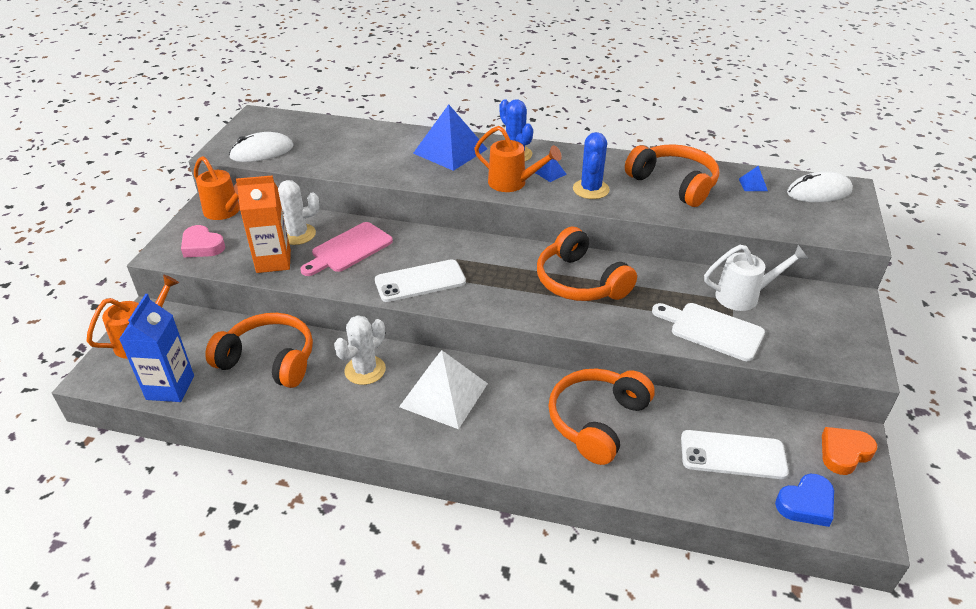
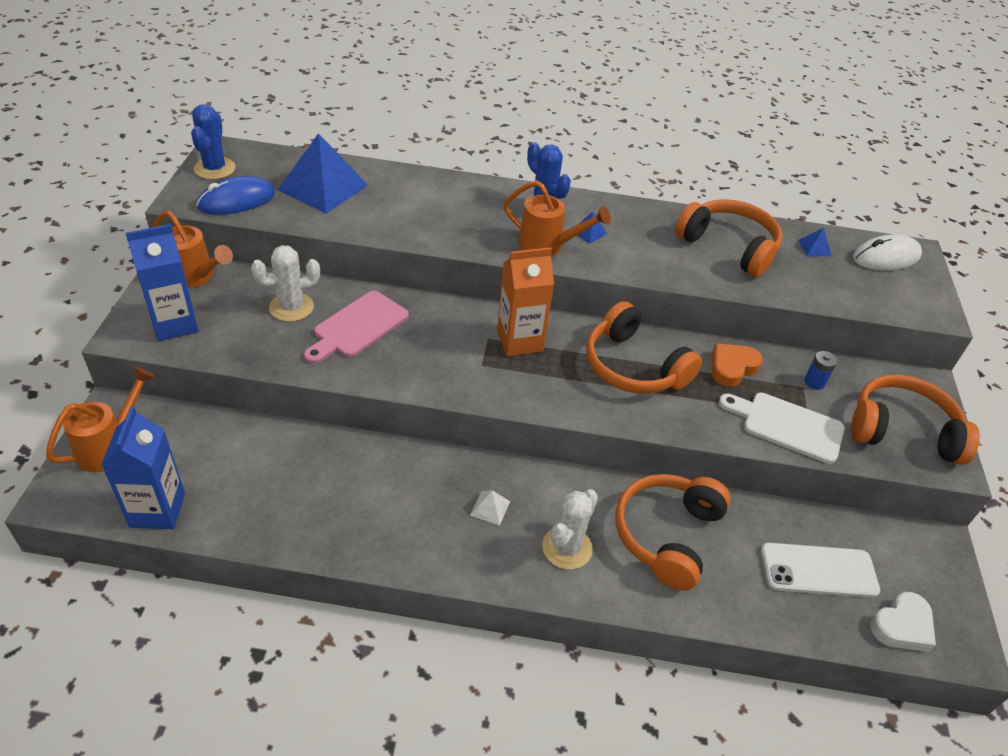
camera: 10 degrees left, 5 degrees up
(202, 246) = (174, 324): pink heart -> blue carton
(262, 152) = (237, 200): white mouse -> blue mouse
(269, 360) = (275, 469): orange headphones -> orange headphones (902, 430)
(273, 261) = (268, 344): orange carton -> orange carton (519, 341)
(365, 370) = (392, 479): white cactus -> white cactus (567, 548)
(420, 281) = (450, 369): white phone -> none
(444, 395) = (490, 508): white pyramid -> white pyramid, size x0.41
(450, 151) = (467, 201): blue pyramid -> blue pyramid (323, 187)
(591, 189) = (638, 254): blue cactus -> blue cactus (214, 168)
(743, 296) = (814, 382): white watering can -> blue battery
(806, 504) = (902, 626): blue heart -> white heart
(844, 453) = (932, 563): orange heart -> orange heart (732, 367)

